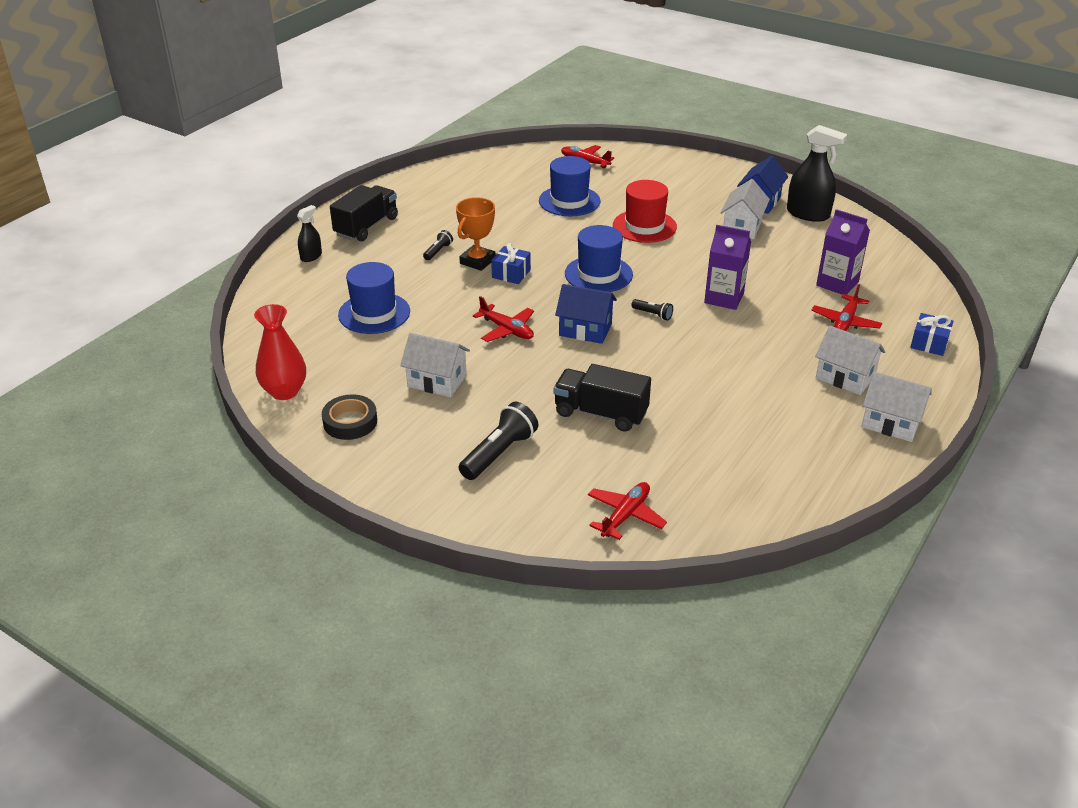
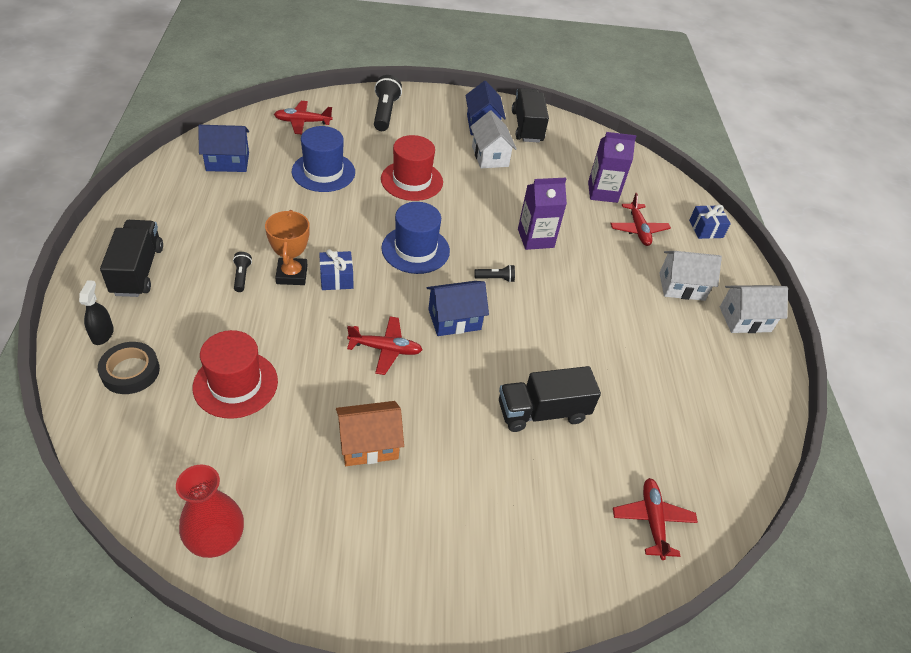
camera: 40 degrees left, 10 degrees up
(350, 422) = (322, 544): black tape -> black tape (130, 371)
(374, 313) = (235, 384): blue hat -> red hat
(437, 381) = (369, 444): white house -> orange house
(495, 175) = (227, 162): none -> blue house
(499, 453) = (496, 506): black flashlight -> black flashlight (385, 113)
(808, 214) = (527, 127): black spray bottle -> black truck

